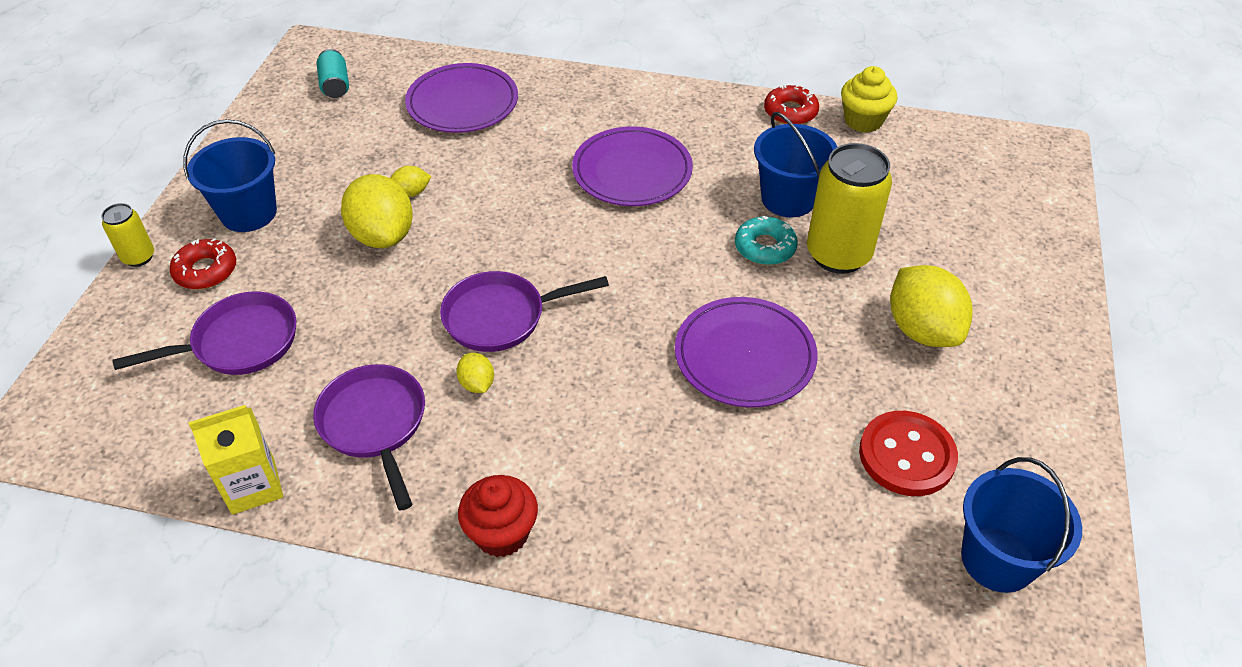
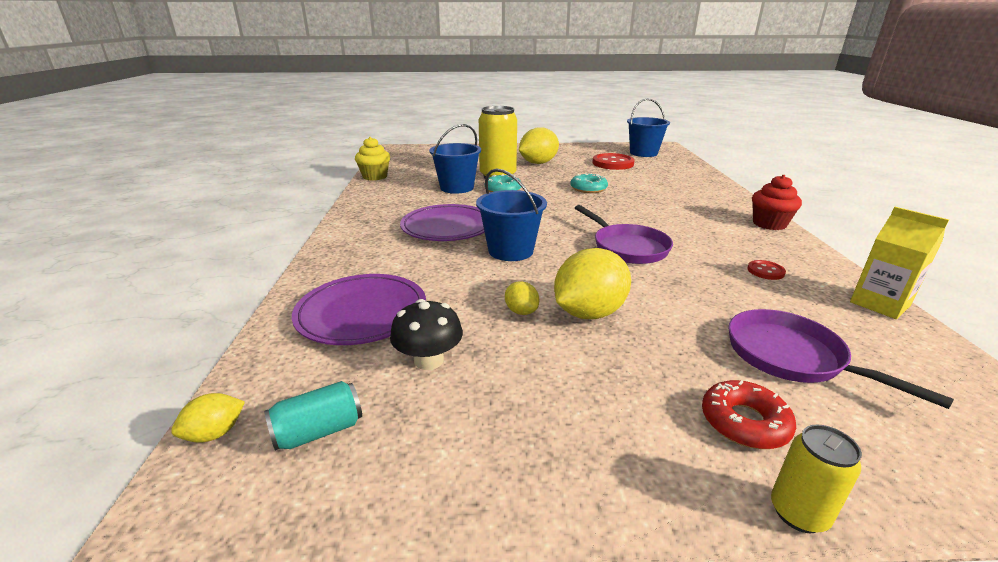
camera: 105 degrees left, 20 degrees down
(249, 213) = (627, 422): blue bucket -> blue bucket (510, 251)
(375, 133) = (429, 360): none -> black mushroom
(375, 424) = (765, 271): purple pan -> red button
(477, 384) = (689, 245): yellow lemon -> yellow lemon (215, 434)
(744, 356) = (588, 188): purple plate -> turquoise donut
(790, 112) = (367, 192): red donut -> none

